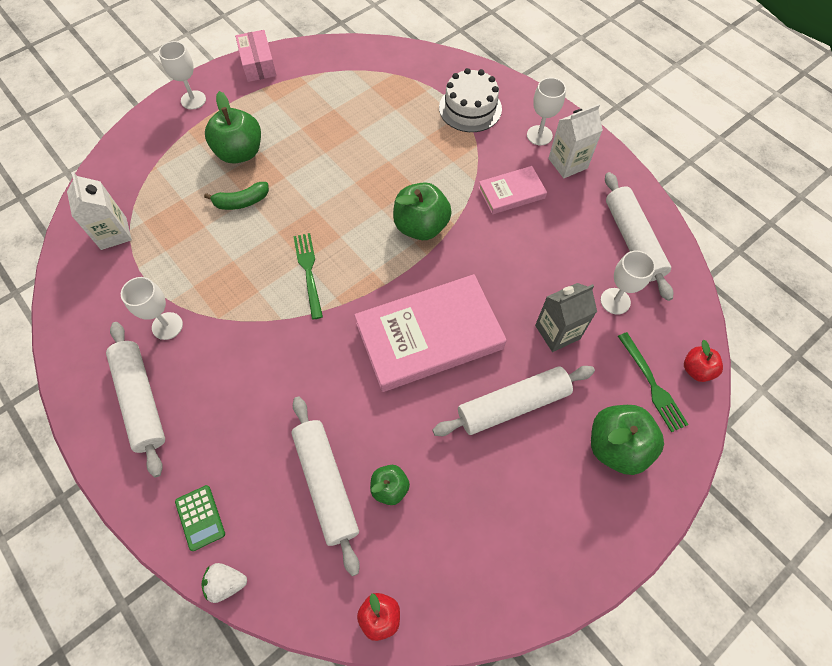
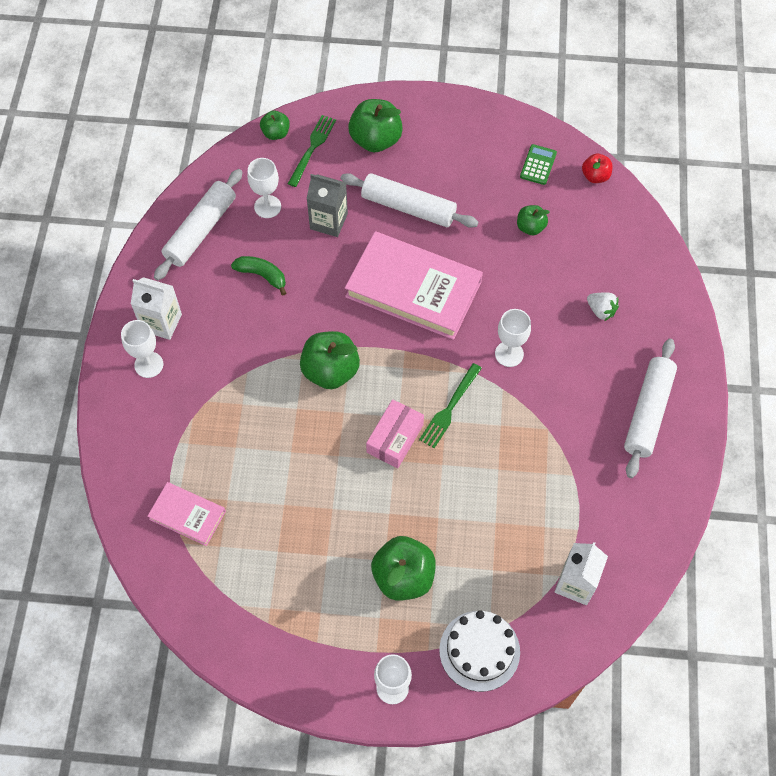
camera: 135 degrees left, 0 degrees up
(167, 326) = (590, 455): white goblet -> white goblet (509, 354)
(200, 517) = (660, 304): green calculator -> green calculator (538, 165)
(226, 583) = (669, 258): white strawberry -> white strawberry (601, 310)
(241, 202) = (446, 520): green banana -> green banana (262, 275)
(258, 64) = (291, 679): pink box -> pink box (395, 438)
(326, 484) = (566, 260): white rolling pin -> none
(470, 108) = (167, 441): white cake -> white cake (479, 650)
(511, 193) = (233, 337): pink book -> pink book (187, 515)
(696, 369) = (276, 133): red apple -> green apple

